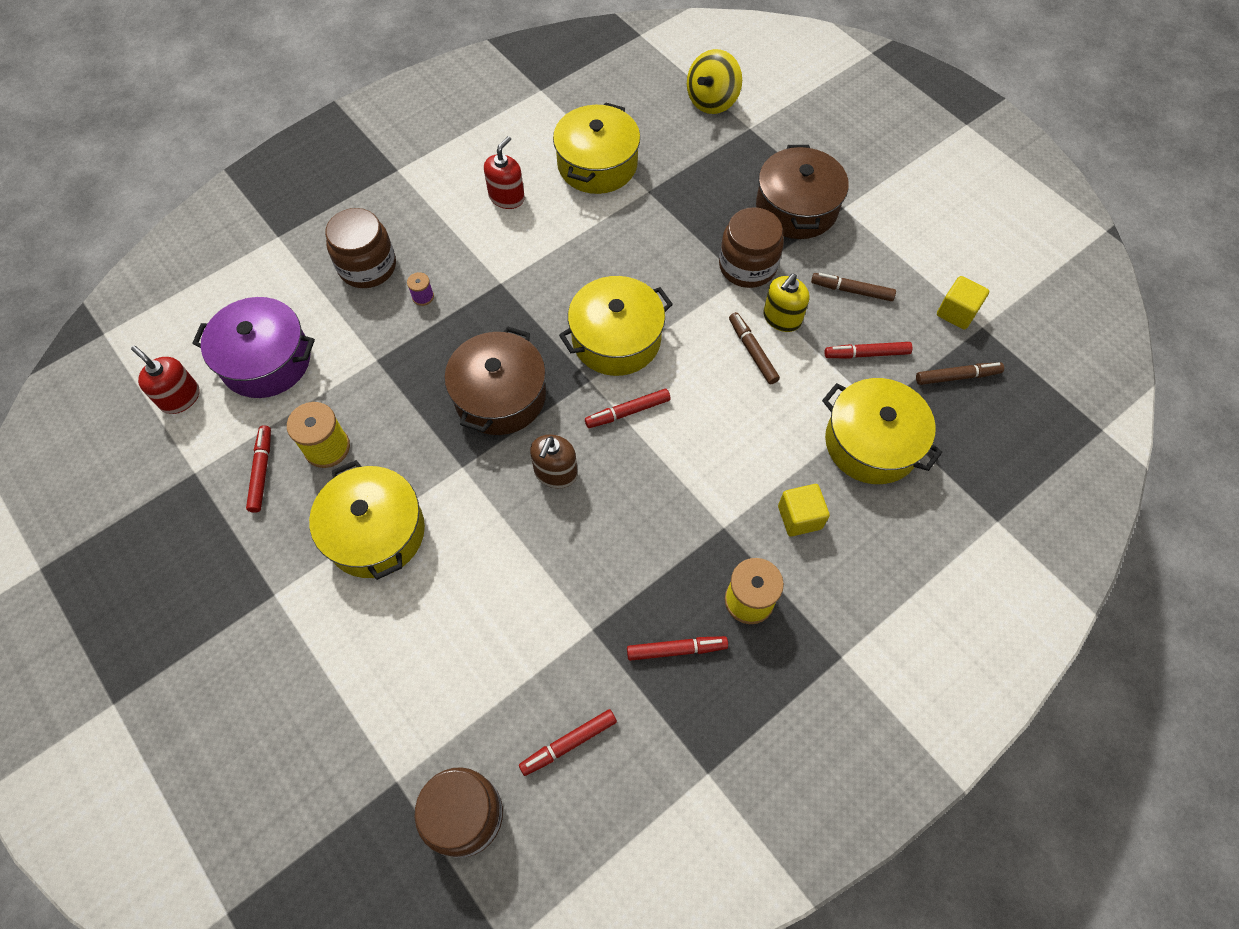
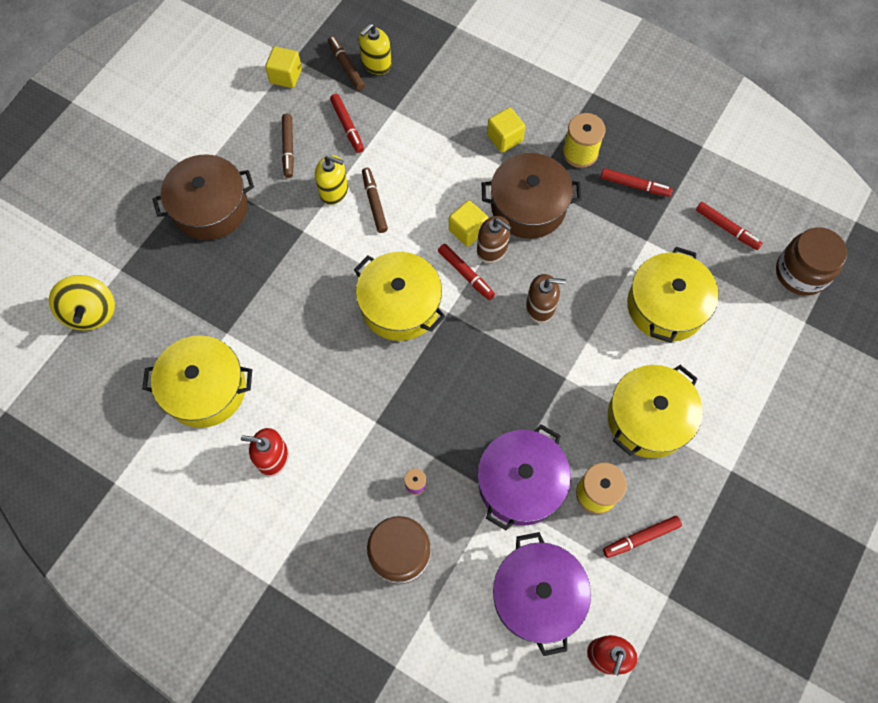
camera: 110 degrees left, 5 degrees up
(375, 384) = (520, 483): none -> purple pot
(500, 396) = (490, 375): brown pot -> brown pot (528, 206)
(648, 449) = (492, 249): none -> brown soap dispenser
(676, 649) = (635, 185): red marker -> red marker turned 135 degrees clockwise
(682, 432) = (467, 230): none -> yellow cube
(712, 101) = (91, 312): yellow spinning top -> yellow spinning top turned 60 degrees clockwise
(747, 266) = (288, 228): brown jar -> none
(752, 351) = (374, 203): brown marker -> brown marker turned 120 degrees clockwise
(871, 443) = (425, 108): yellow pot -> yellow pot (666, 306)
(954, 409) = (376, 63): none -> yellow soap dispenser

